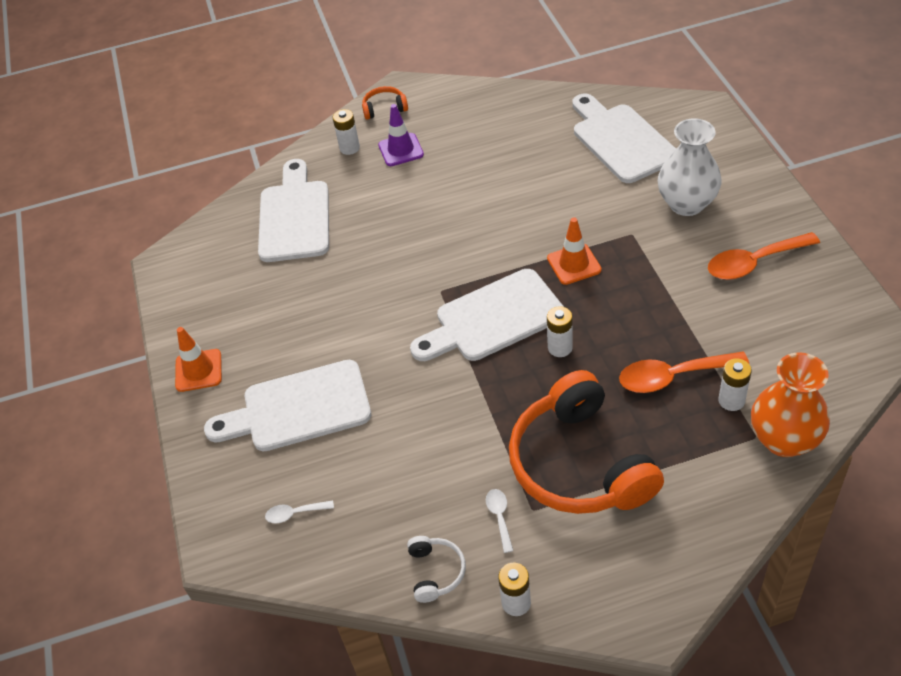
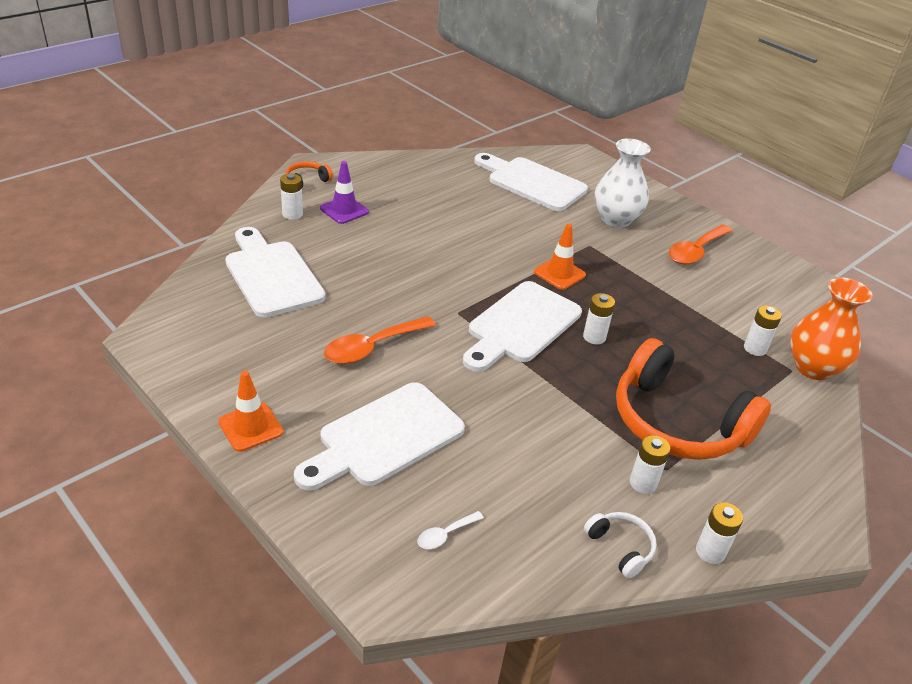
camera: 35 degrees left, 10 degrees down
(499, 517) = (643, 483): white spoon -> white battery
(673, 376) = (699, 340): orange spoon -> orange spoon (372, 347)

